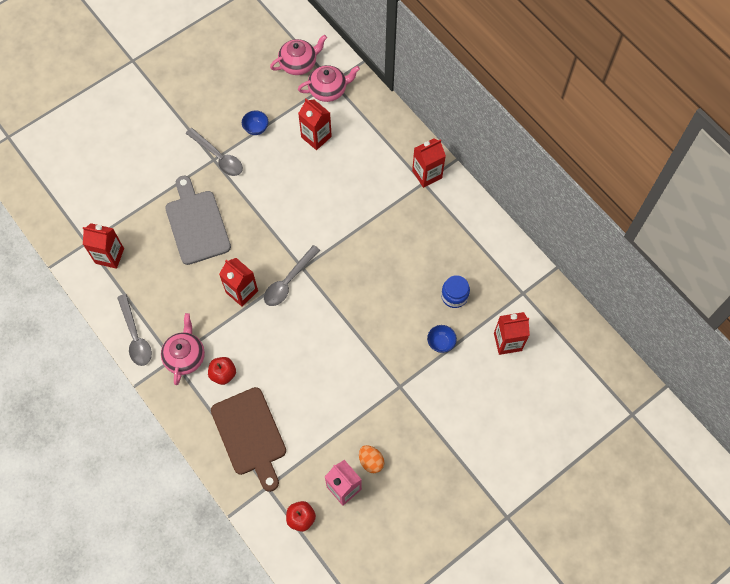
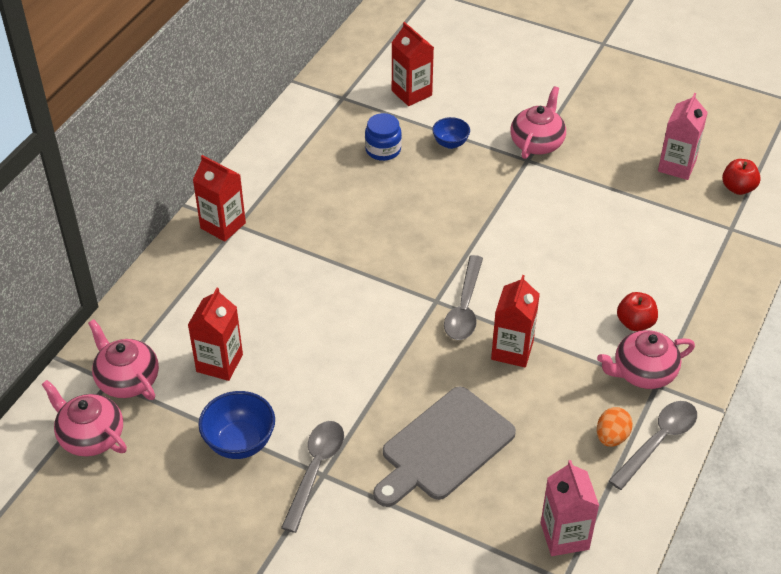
camera: 115 degrees left, 20 degrees down
(109, 256) = (564, 536): red carton -> pink carton
(250, 435) = (687, 266): brown cutting board -> none
(256, 128) = (240, 442): blue bowl -> blue bowl, size x1.63
(288, 281) = (464, 307): grey spoon -> grey spoon turned 90 degrees clockwise
(371, 461) = (630, 155): orange egg -> orange egg (611, 437)
(414, 402) = (537, 143): none -> pink teapot

